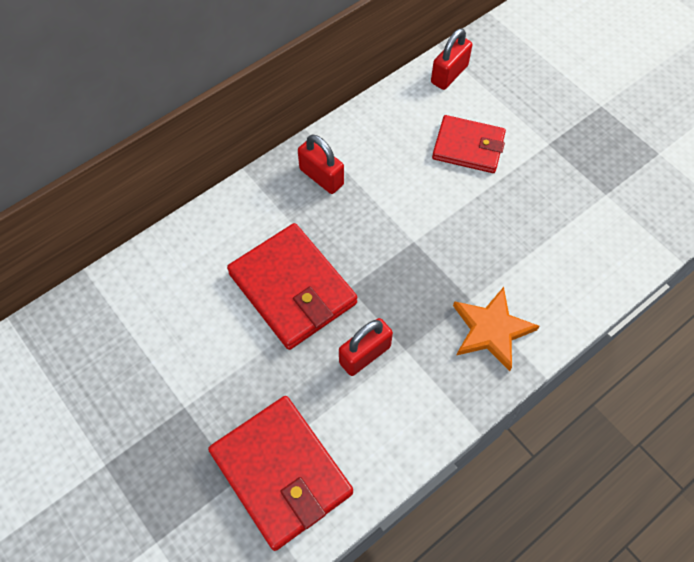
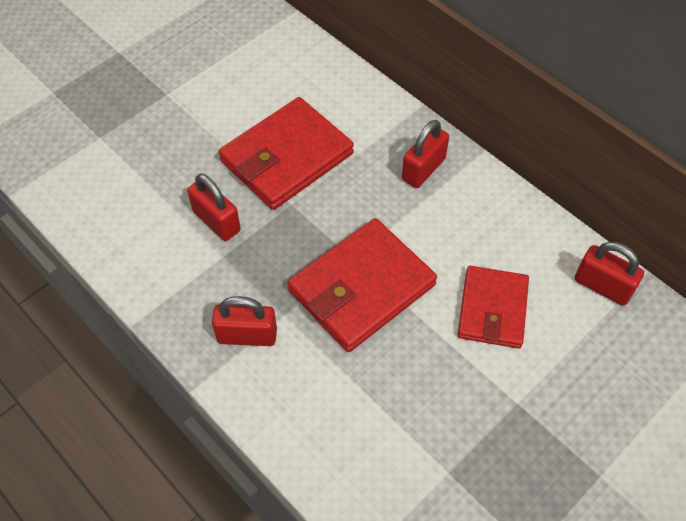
camera: 85 degrees right, 5 degrees down
(281, 473) = (102, 166): red wallet -> red wallet (361, 288)
(491, 330) = (247, 335): orange star -> red padlock

